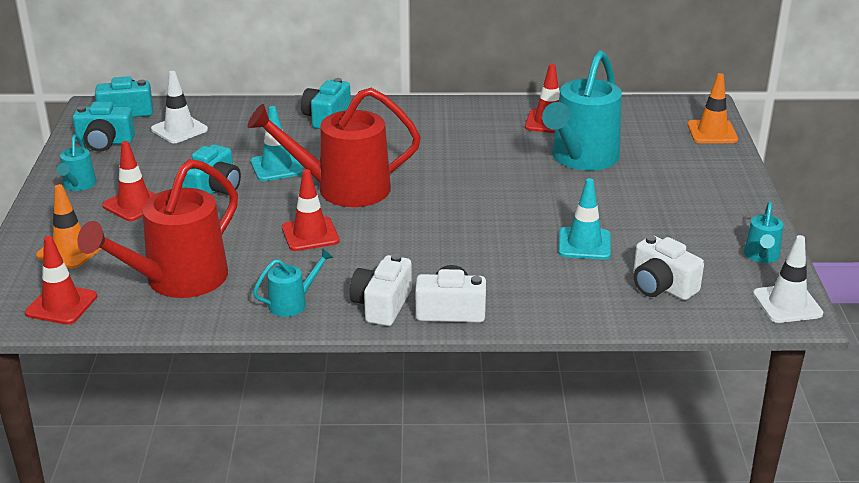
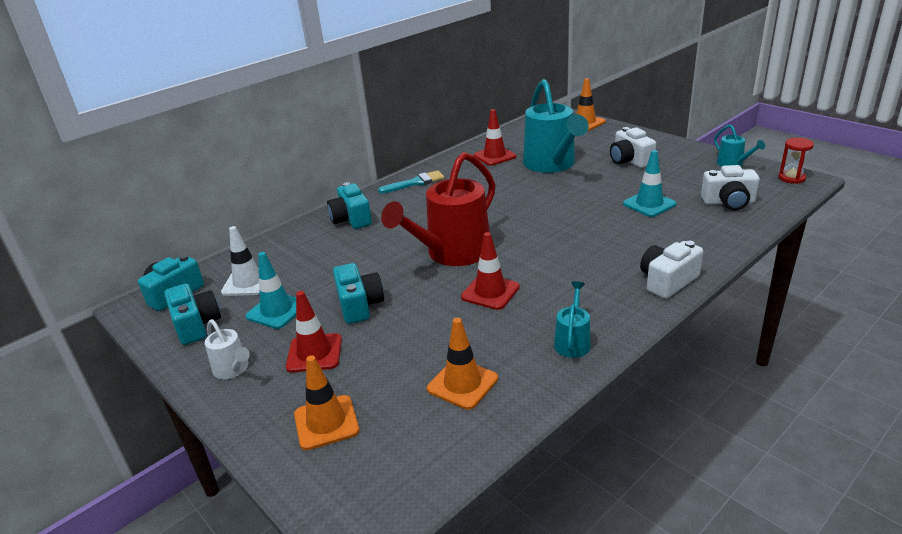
camera: 40 degrees left, 0 degrees up
(61, 305) = (405, 471): red traffic cone -> none
(78, 185) = (233, 369): turquoise watering can -> white watering can
(105, 142) = (196, 325): turquoise camera -> turquoise camera turned 75 degrees counterclockwise
(177, 281) = (462, 384): red watering can -> orange traffic cone
(277, 167) = (378, 265): turquoise traffic cone -> turquoise traffic cone (277, 310)
(382, 305) = (626, 305): white camera -> white camera (630, 160)
(432, 112) = (415, 183): none -> turquoise brush
(787, 304) = (791, 178): white traffic cone -> red hourglass

